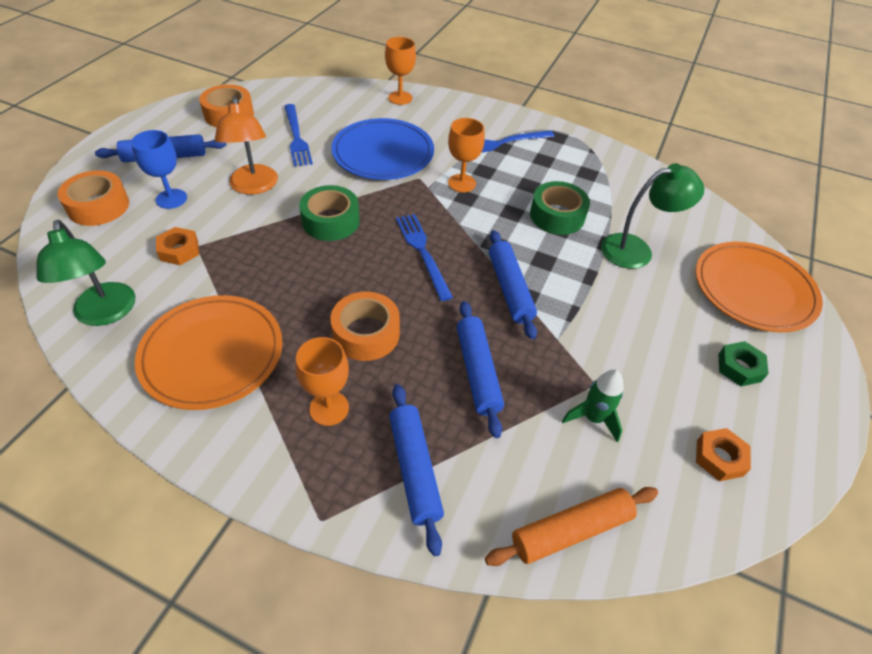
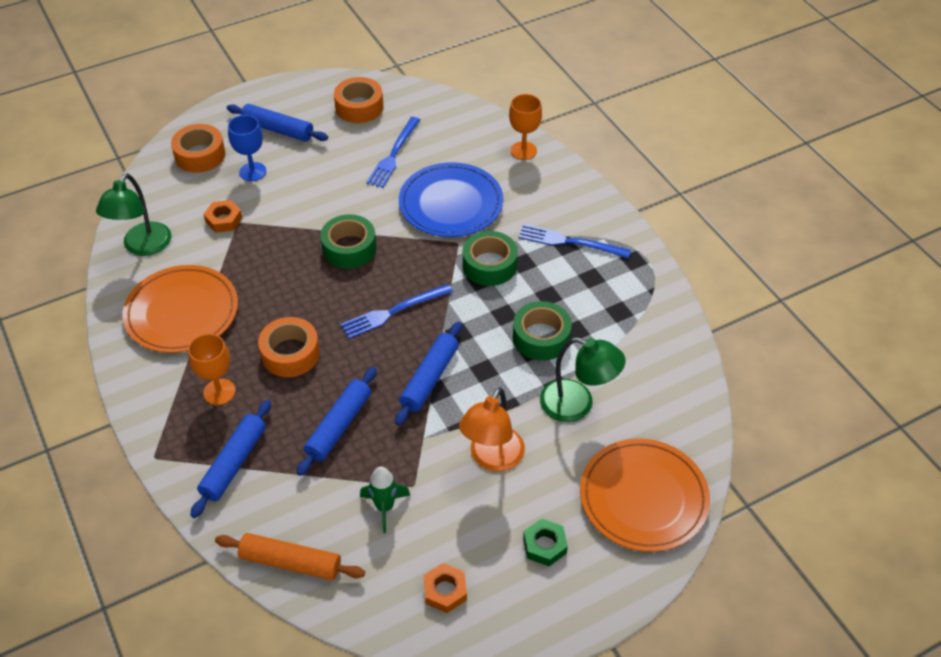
camera: 40 degrees right, 0 degrees up
(254, 187) = (319, 188): orange lamp -> orange lamp (492, 459)
(423, 252) = (393, 312): blue fork -> blue fork turned 135 degrees counterclockwise
(462, 183) = (489, 265): orange goblet -> green tape

